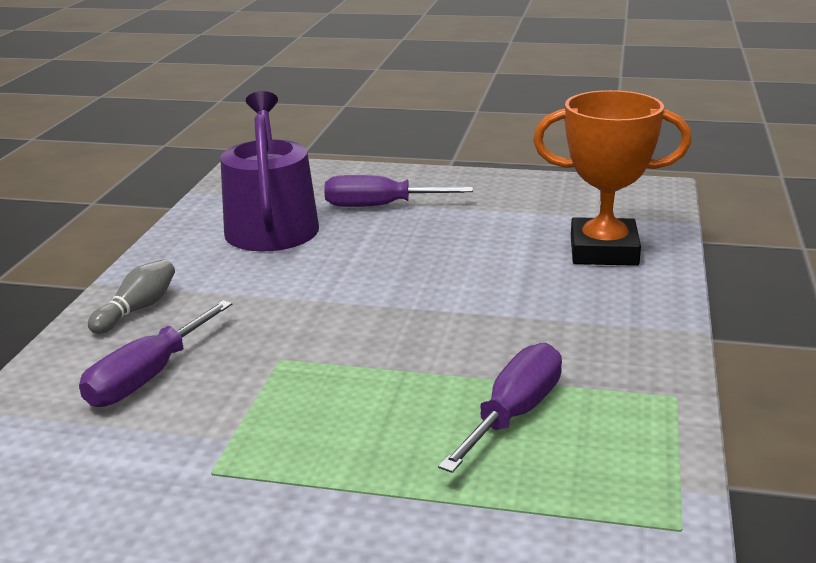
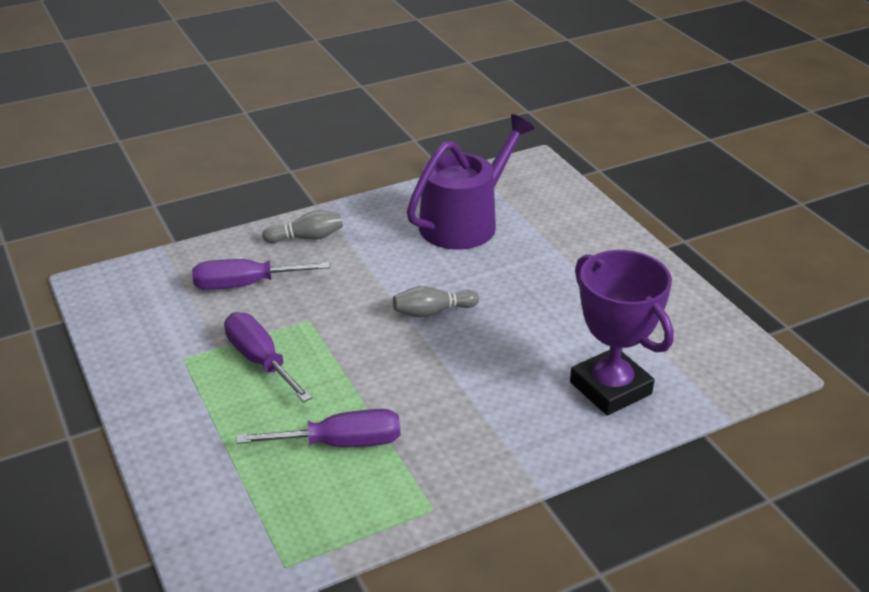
camera: 50 degrees right, 10 degrees up
(378, 288) = (432, 312): none -> grey bowling pin
(379, 206) = (549, 250): purple screwdriver -> purple screwdriver (260, 360)
(603, 251) = (610, 388): orange trophy -> purple trophy

